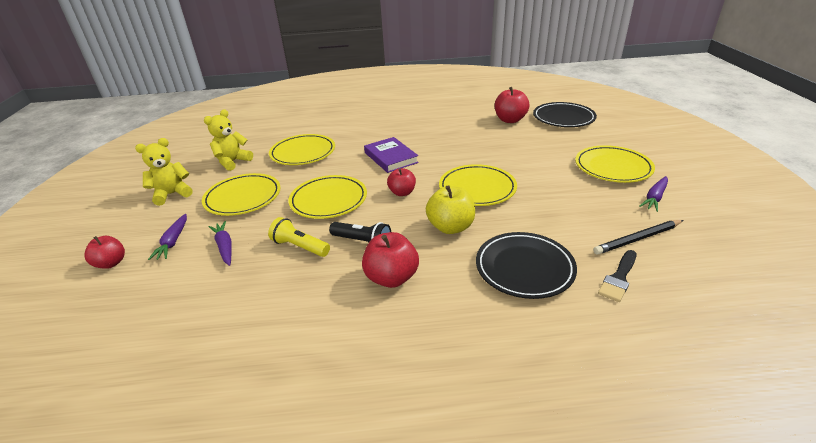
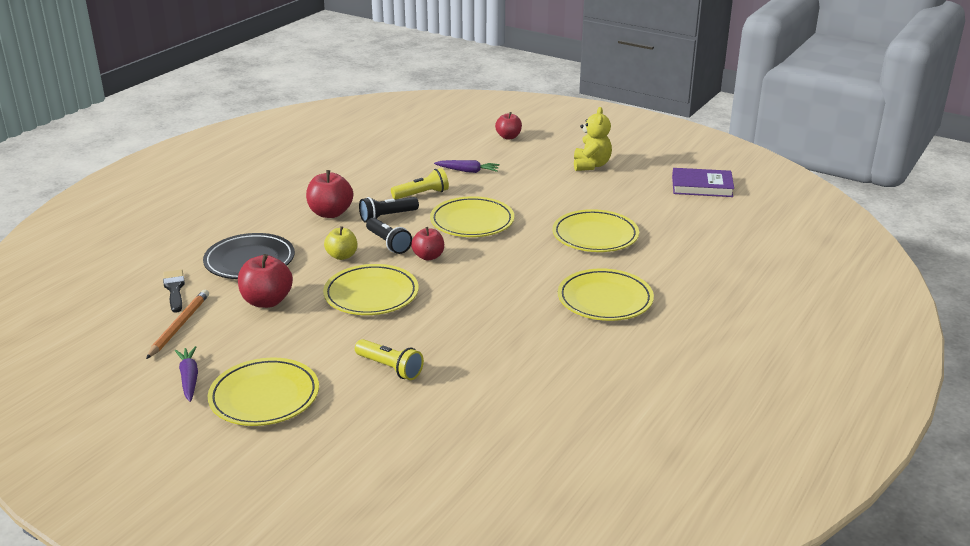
camera: 125 degrees right, 5 degrees down
(173, 242) = (505, 157): purple carrot -> none
(233, 162) = (626, 199): yellow teddy bear -> none
(243, 198) = (537, 190): yellow plate -> yellow plate (605, 299)
(391, 157) = (508, 277): purple book -> purple book (702, 186)
(405, 217) = (388, 243): none -> black flashlight
(450, 227) = (342, 256): yellow apple -> yellow apple, size x0.66
(510, 120) = (484, 407): red apple -> red apple (267, 301)
(527, 149) = (390, 368): none -> yellow flashlight
(563, 118) = (419, 458): black plate -> none
(637, 239) = (179, 326): black pencil -> orange pencil

